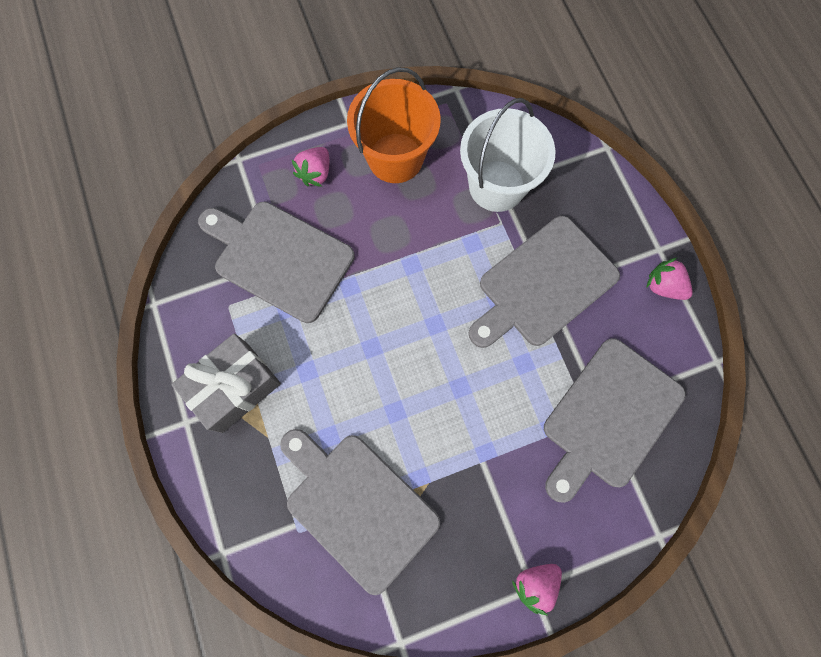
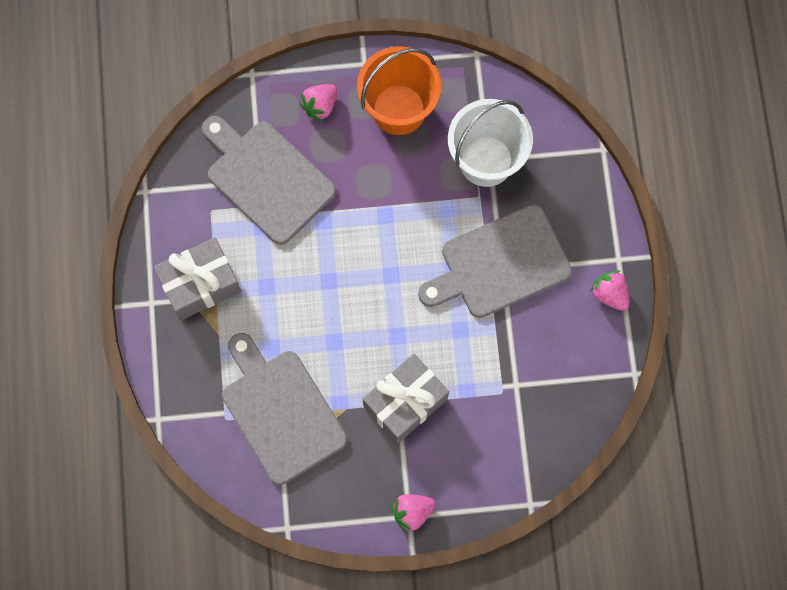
camera: 15 degrees right, 0 degrees up
(490, 458) = (405, 402): none -> grey gift
(608, 417) = (520, 396): grey cutting board -> none

